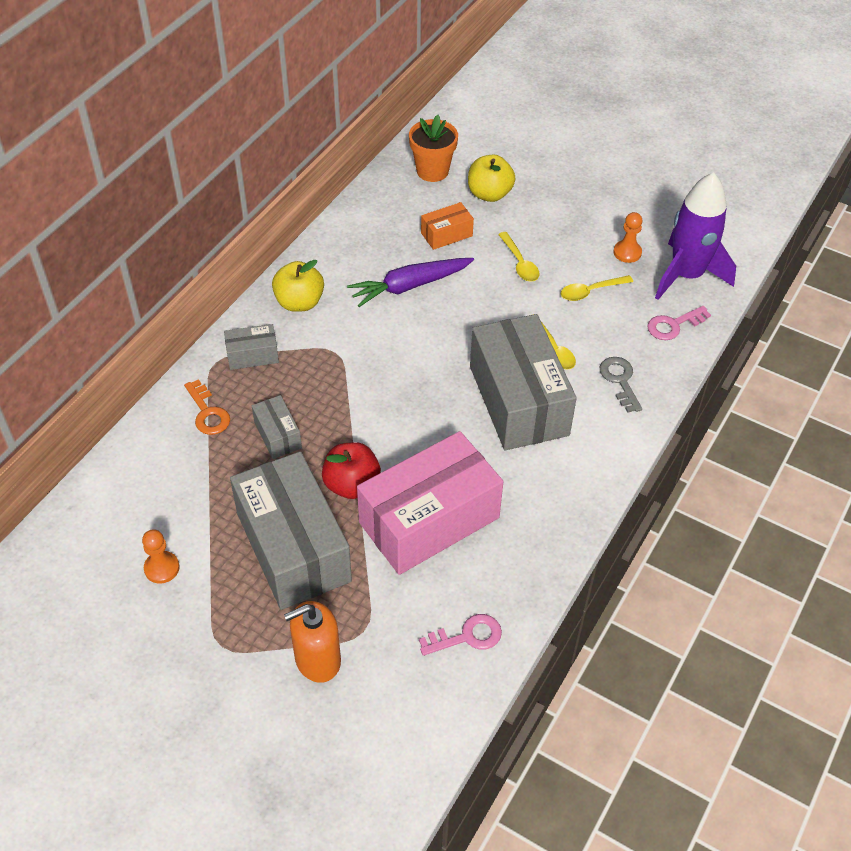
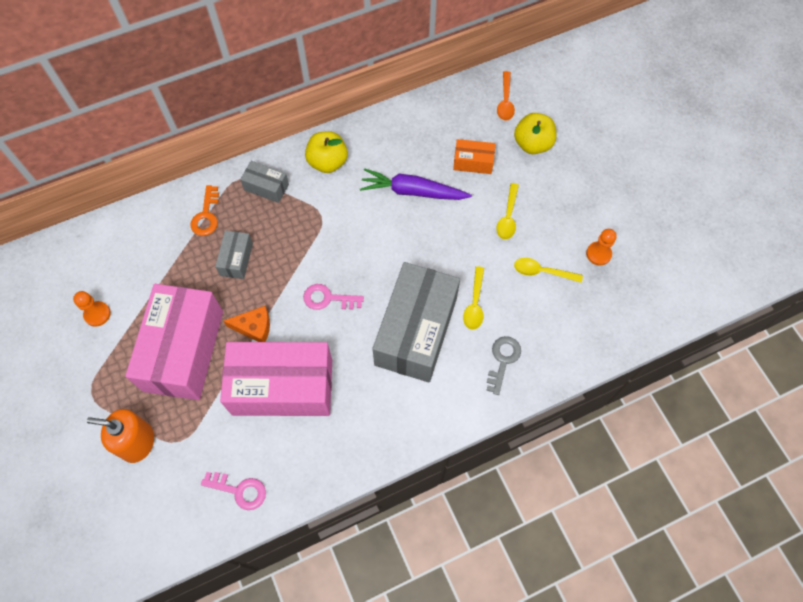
camera: 35 degrees right, 15 degrees up
(293, 547) = (184, 350): grey box -> pink box
(352, 485) = (254, 327): red apple -> orange cheese
(432, 171) = (505, 101): orange flower pot -> orange spoon
(673, 325) = (583, 338): pink key -> pink key (328, 298)
(686, 275) = (629, 301): purple rocket -> none

